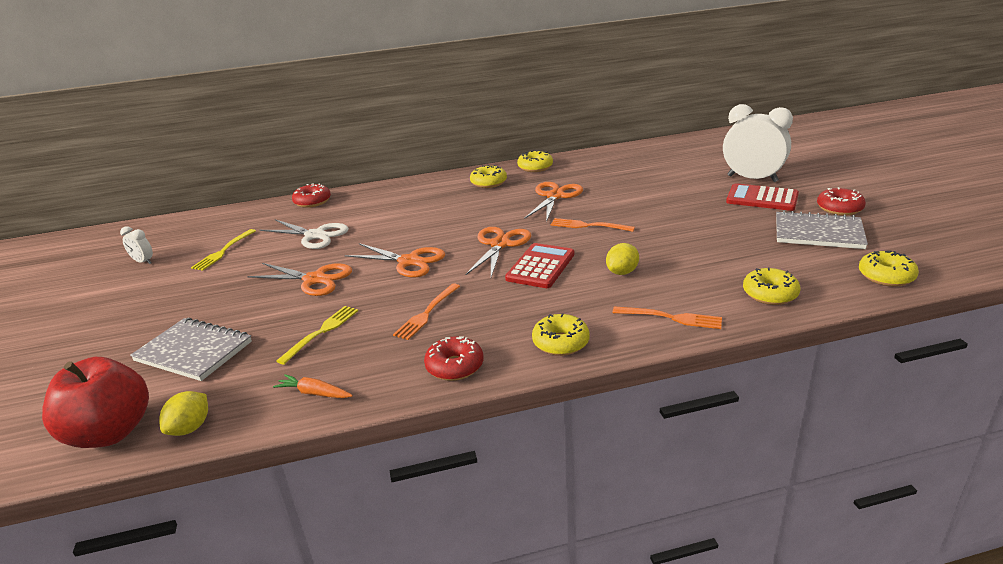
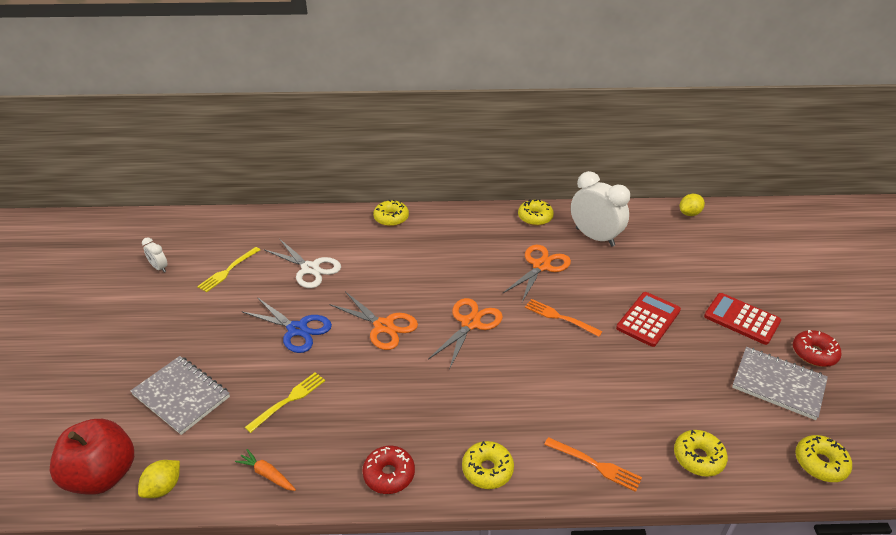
camera: 10 degrees right, 10 degrees up
(312, 202) = (318, 219): red donut -> none
(314, 279) = (297, 329): orange scissors -> blue scissors
(427, 313) = (382, 400): orange fork -> none
(488, 183) = (484, 230): yellow donut -> yellow donut (391, 218)
(540, 266) = (498, 364): red calculator -> red calculator (648, 319)
(622, 272) = (571, 391): yellow lemon -> yellow lemon (689, 213)
(752, 178) = (743, 286): white clock -> white clock (595, 237)

